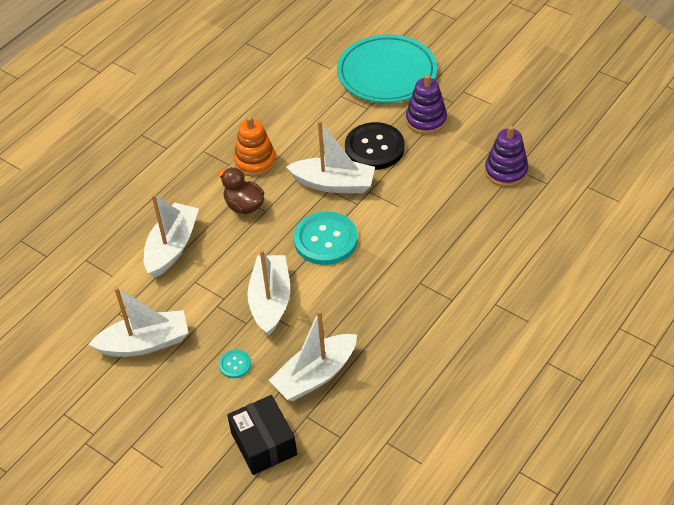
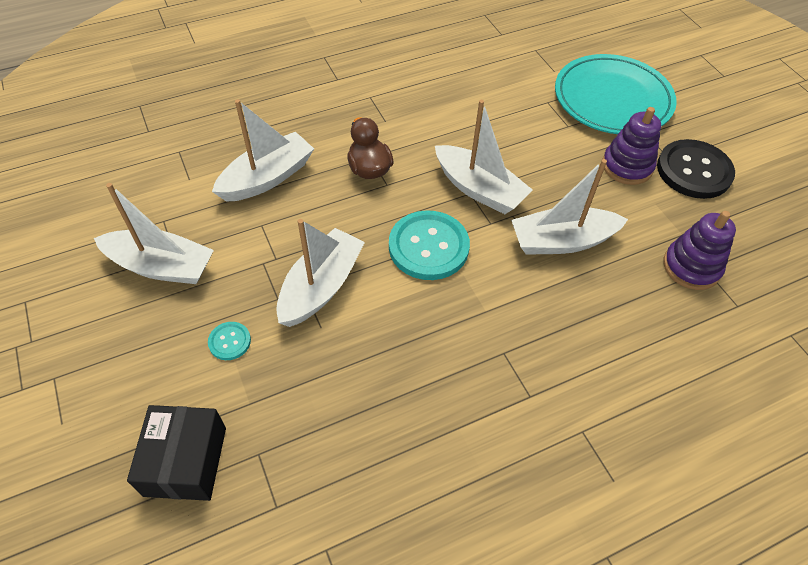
camera: 25 degrees right, 5 degrees up
(255, 161) = (413, 129): orange stacking toy -> none
(315, 375) = (305, 405): white boat -> white boat (562, 241)
(374, 148) = (549, 171): black button -> black button (694, 171)

